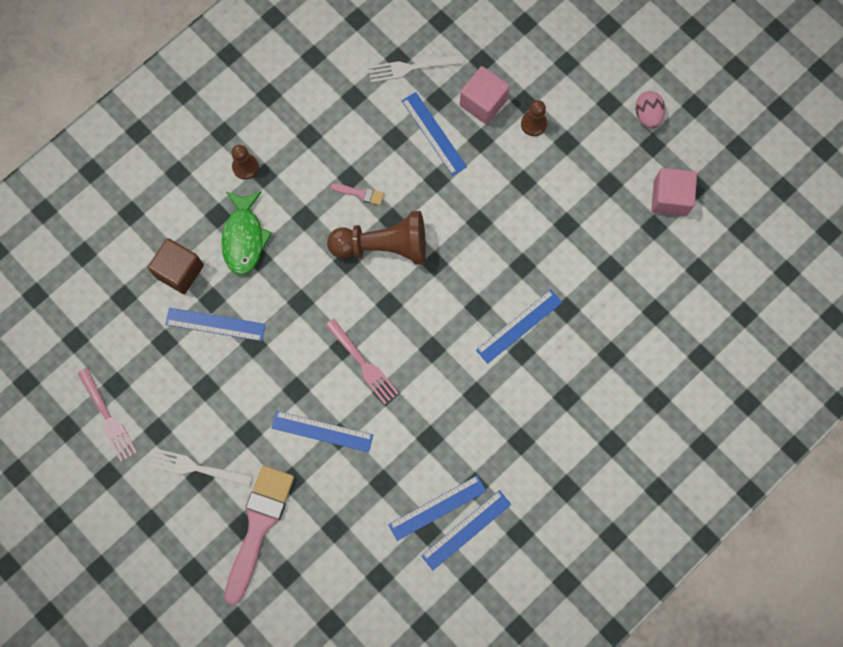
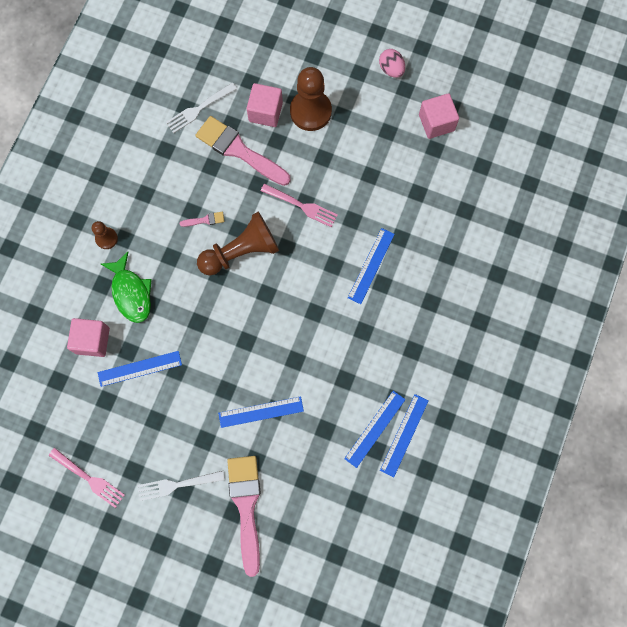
camera: 25 degrees left, 0 degrees up
(179, 271) = (92, 340): brown cube -> pink cube
(362, 363) = (267, 346): pink fork -> pink fork (301, 205)
(434, 133) = (239, 150): blue ruler -> pink brush
(533, 124) = (310, 111): brown pawn -> brown pawn, size x1.96

